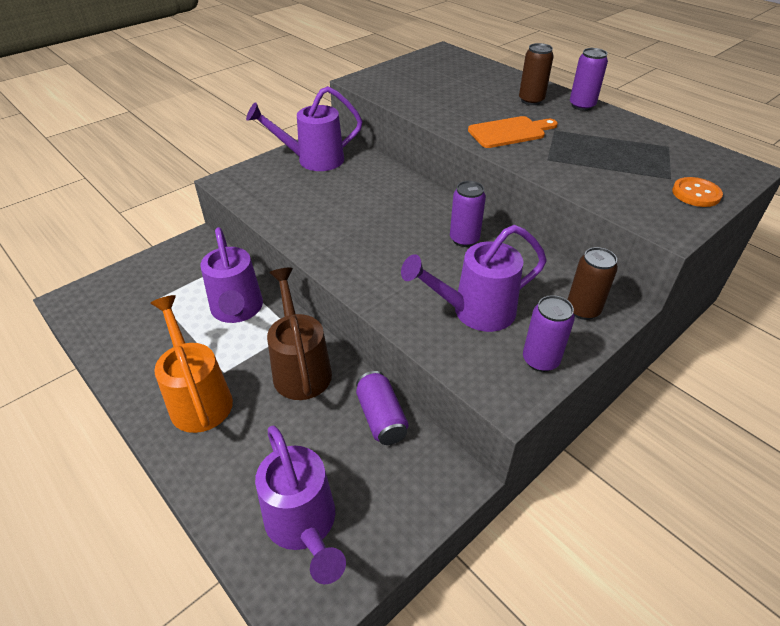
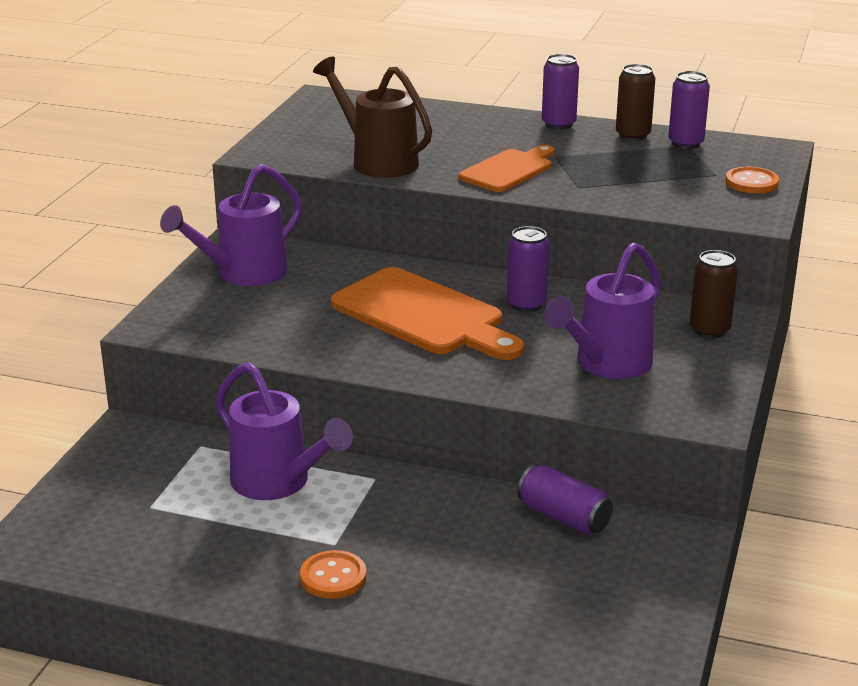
camera: 30 degrees left, 15 degrees down
(198, 398) = (333, 577): orange watering can -> orange button
(300, 368) = (425, 508): brown watering can -> brown watering can (378, 161)
(303, 525) = (577, 628): purple watering can -> none
(388, 225) = (423, 316): none -> orange cutting board
(531, 100) = (496, 131): brown can -> brown can (633, 135)
(540, 360) = (709, 382): purple can -> purple can (685, 143)

